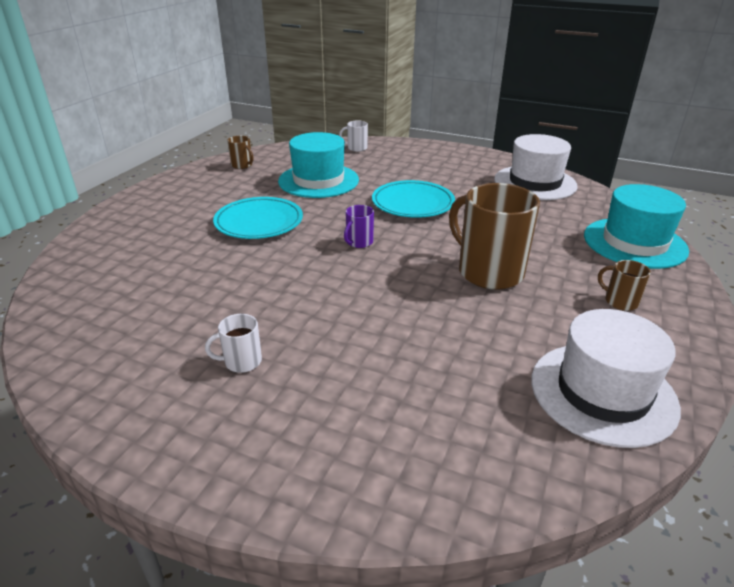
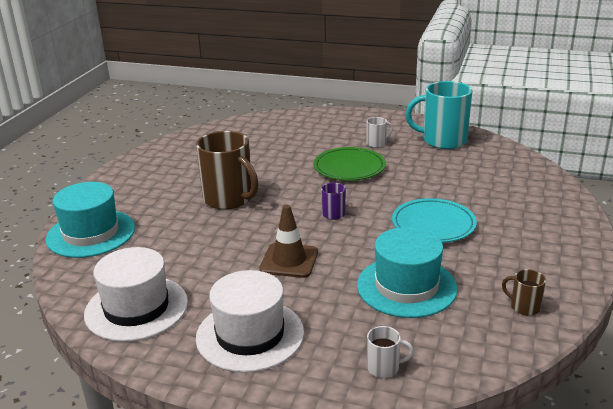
camera: 175 degrees right, 5 degrees down
(121, 356) = (443, 140): none -> turquoise mug
(314, 308) = (349, 168): none -> green plate
(413, 203) = (289, 261): turquoise plate -> brown traffic cone
(602, 392) = (190, 147): white hat -> white hat (250, 335)
(620, 301) = (145, 187): brown mug -> none

